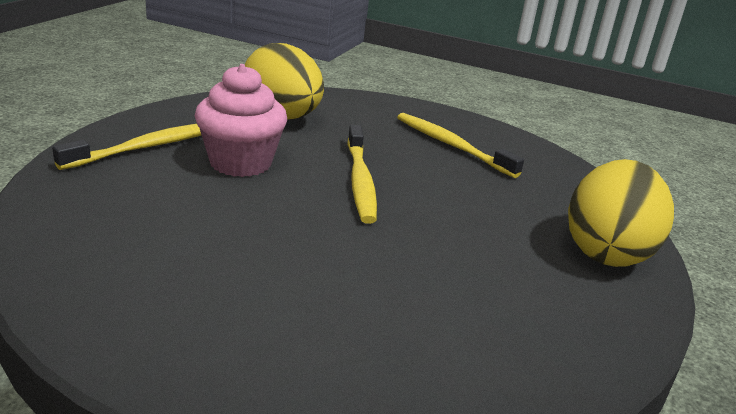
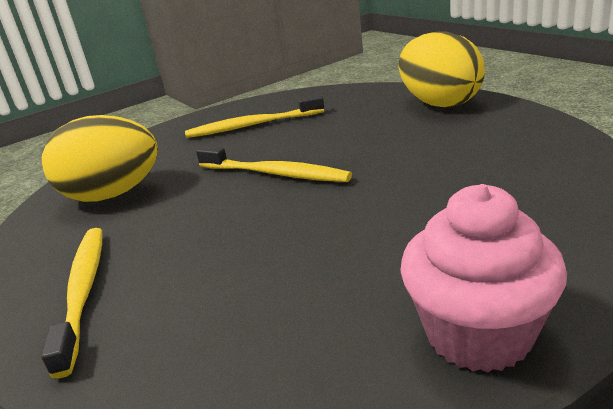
camera: 50 degrees left, 0 degrees up
(240, 163) = (183, 231): pink cupcake -> pink cupcake (478, 334)

